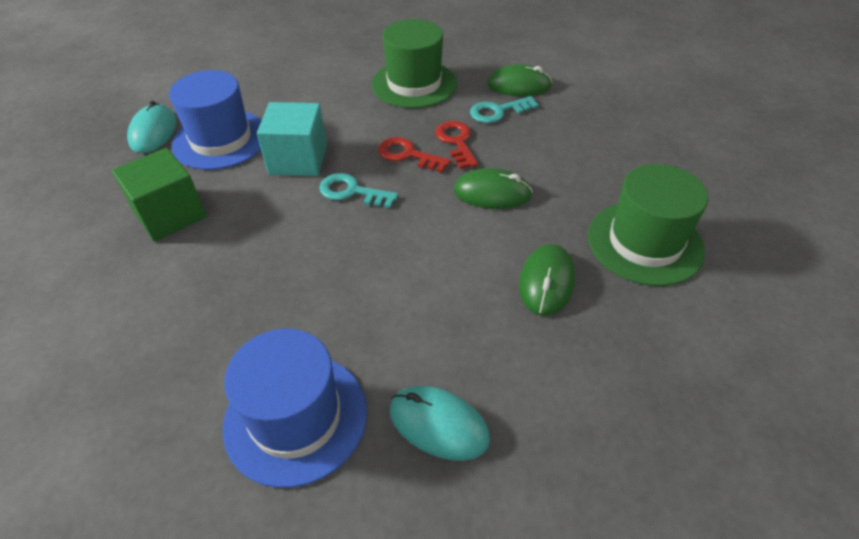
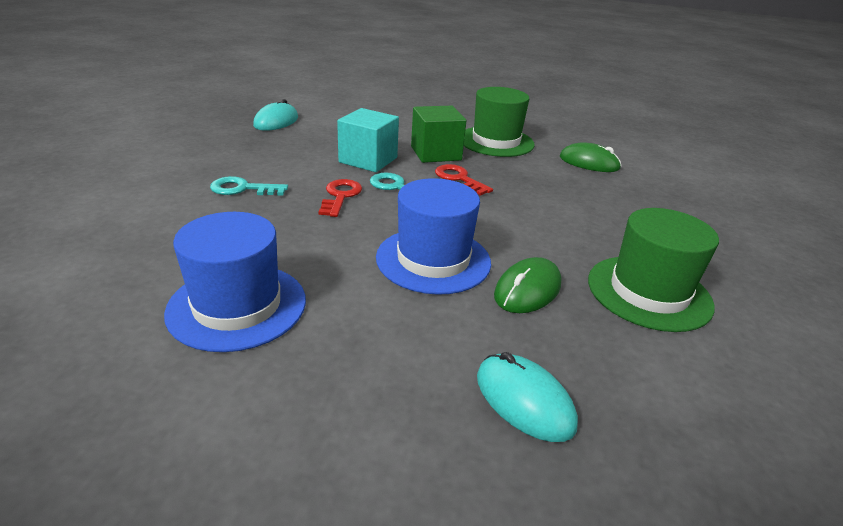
camera: 20 degrees right, 15 degrees down
(170, 214) = (249, 164): green cube -> green cube (436, 153)
(221, 140) = (320, 136): blue hat -> blue hat (433, 259)
(438, 424) = (352, 353): turquoise mouse -> turquoise mouse (524, 400)
(456, 142) = (507, 181): red key -> red key (340, 196)
(492, 193) = (517, 219): green mouse -> none
(498, 111) = (558, 173): turquoise key -> turquoise key (243, 189)

